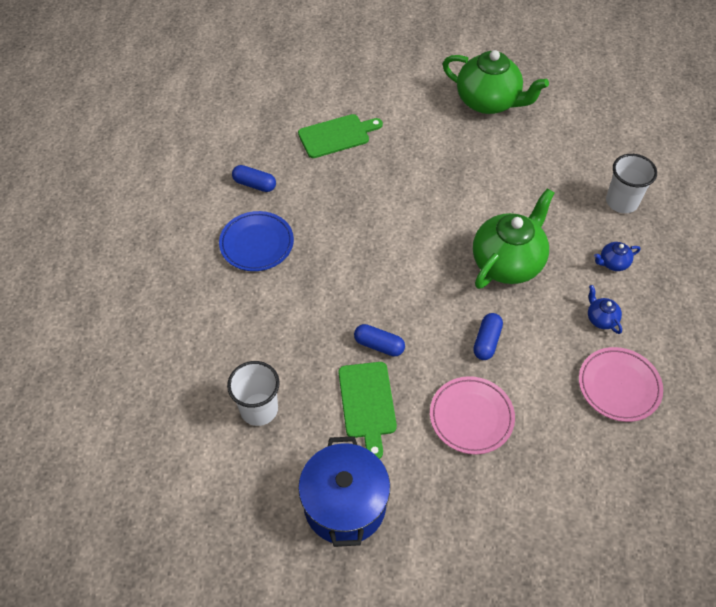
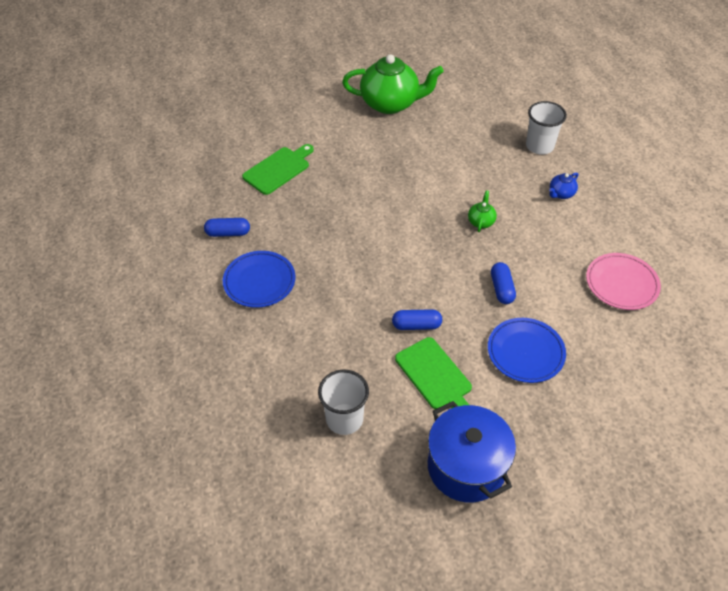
camera: 25 degrees left, 5 degrees down
(471, 417) = (525, 352): pink plate -> blue plate
(508, 262) = (481, 221): green teapot -> green teapot, size x0.42
(600, 319) = (577, 238): blue teapot -> none

